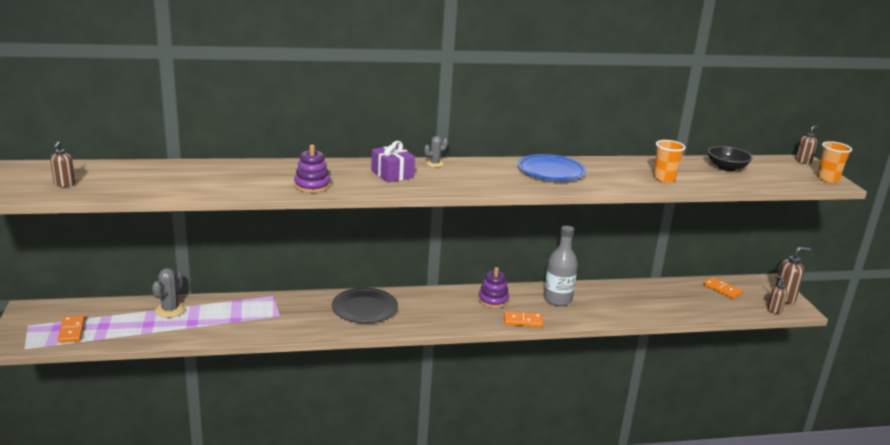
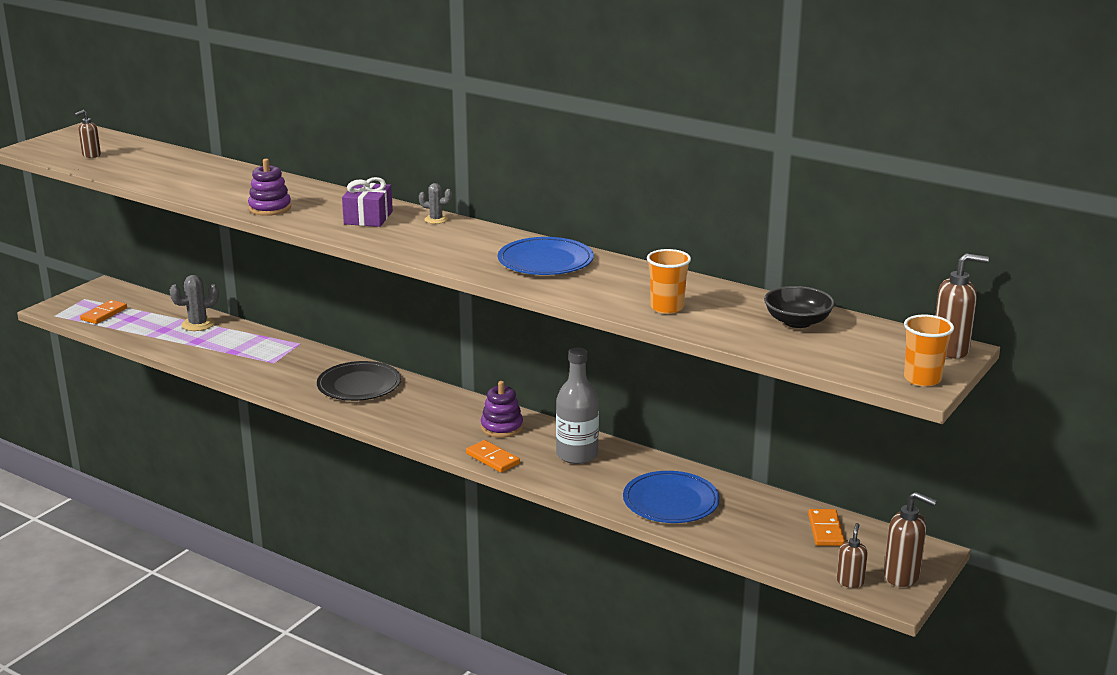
camera: 45 degrees right, 0 degrees up
(642, 305) = (670, 501): none -> blue plate
(803, 161) = (951, 350): brown soap dispenser -> brown soap dispenser, size x1.60

